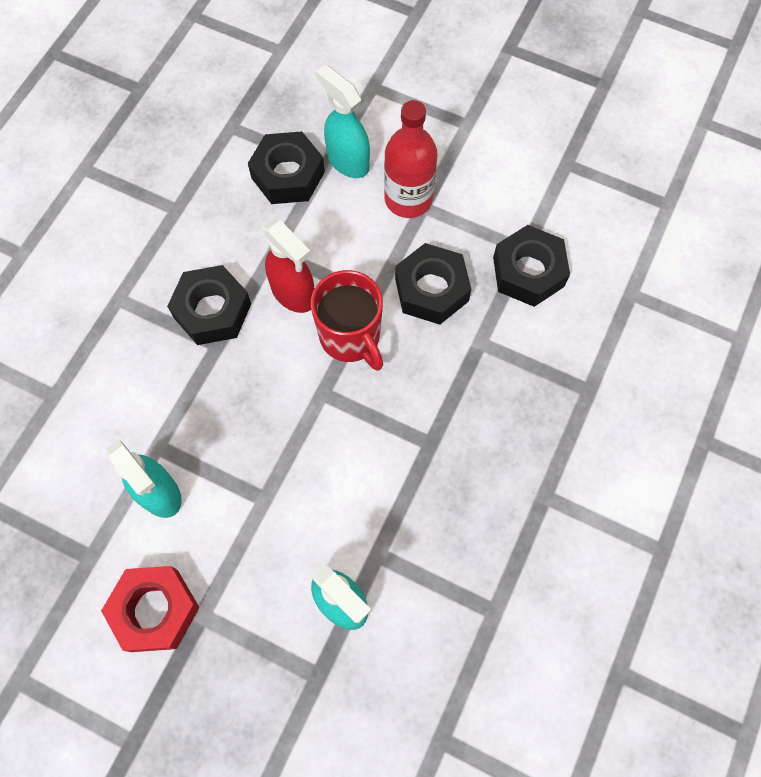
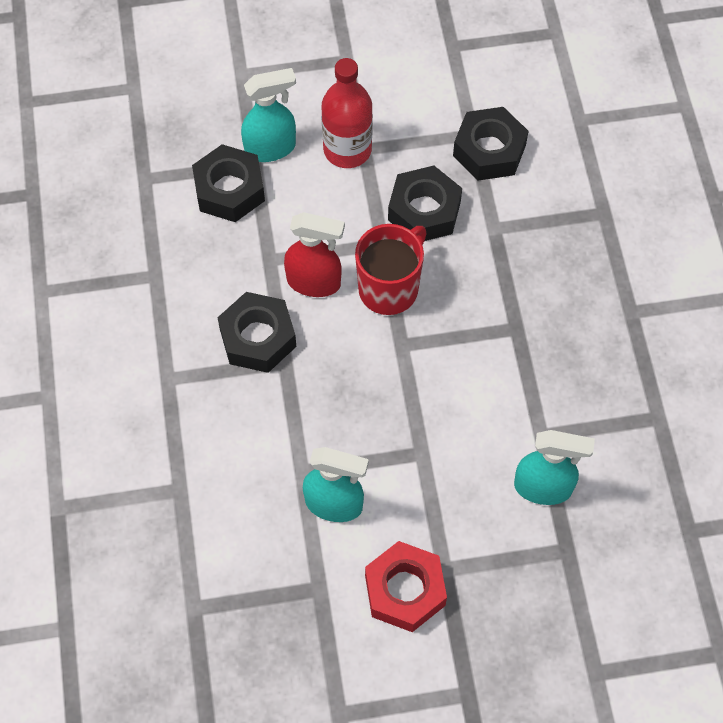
camera: 35 degrees left, 5 degrees down
(347, 161) = (271, 148): turquoise spray bottle -> turquoise spray bottle turned 150 degrees clockwise
(351, 337) = (390, 288): red mug -> red mug turned 75 degrees counterclockwise

